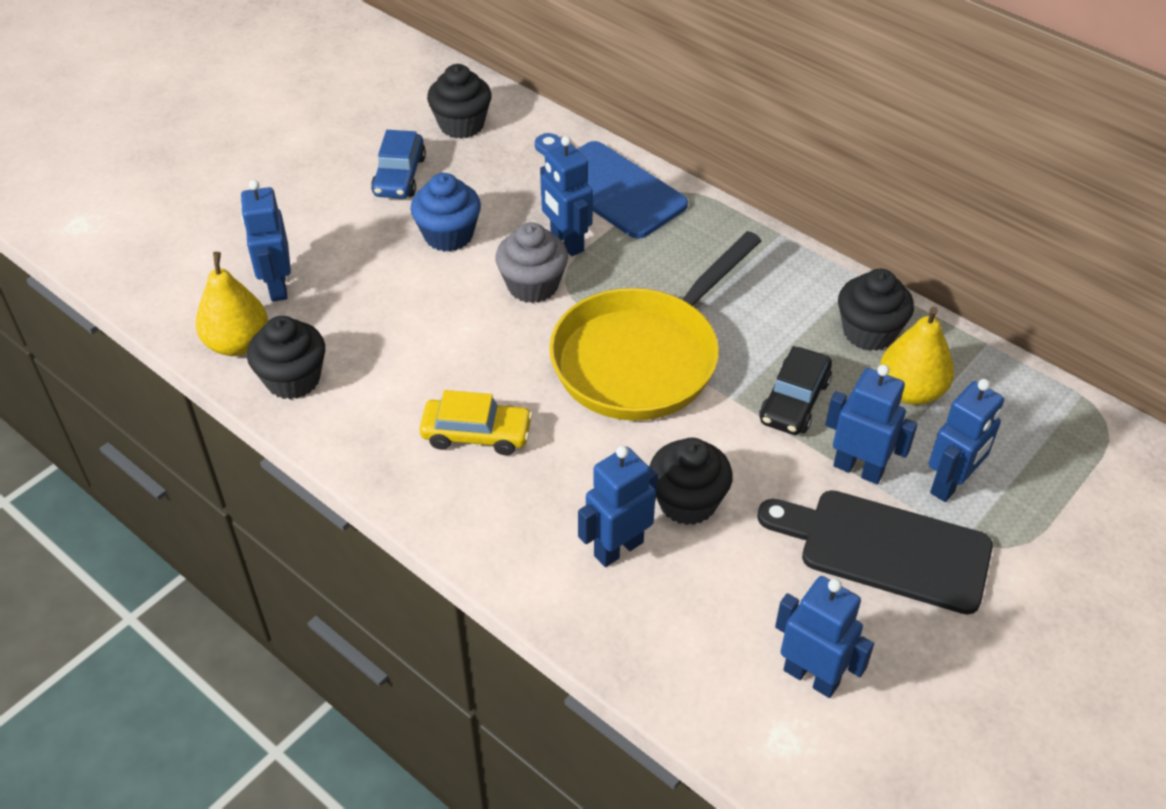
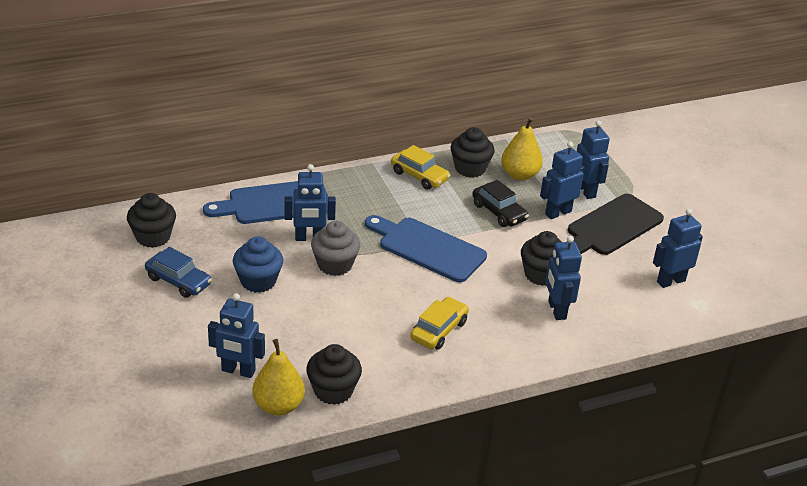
camera: 65 degrees left, 10 degrees down
(642, 358) = (428, 248): yellow pan -> blue cutting board
(797, 288) = (419, 176): none -> yellow car

